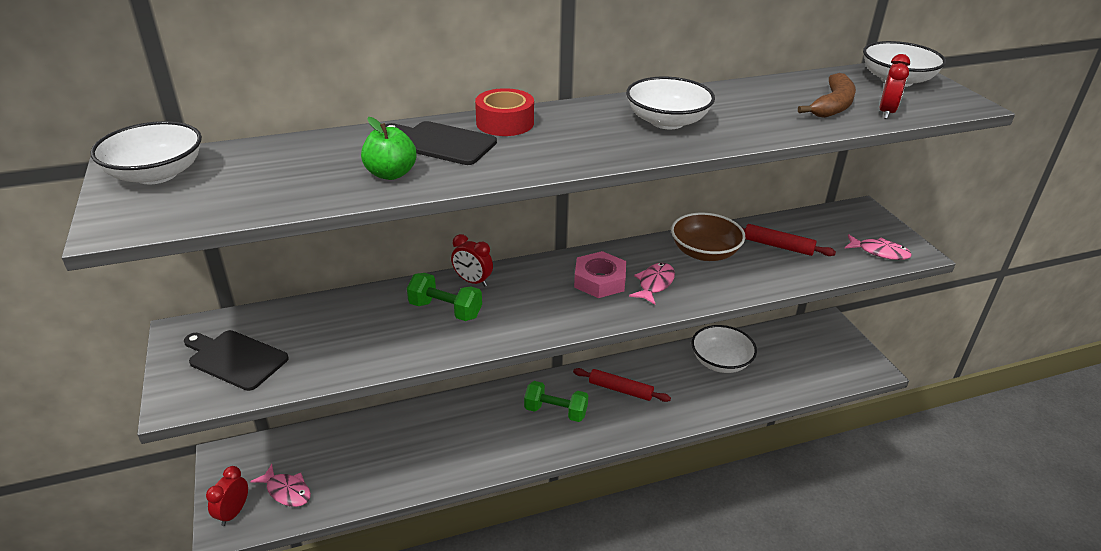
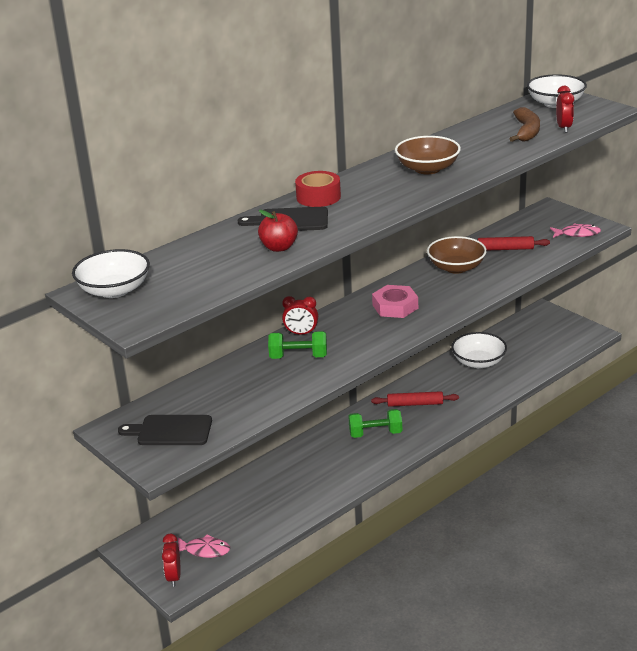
camera: 20 degrees left, 5 degrees down
(391, 174) = (279, 247): green apple -> red apple
(654, 284) = (436, 298): pink fish -> none
(667, 121) = (427, 169): white bowl -> brown bowl

